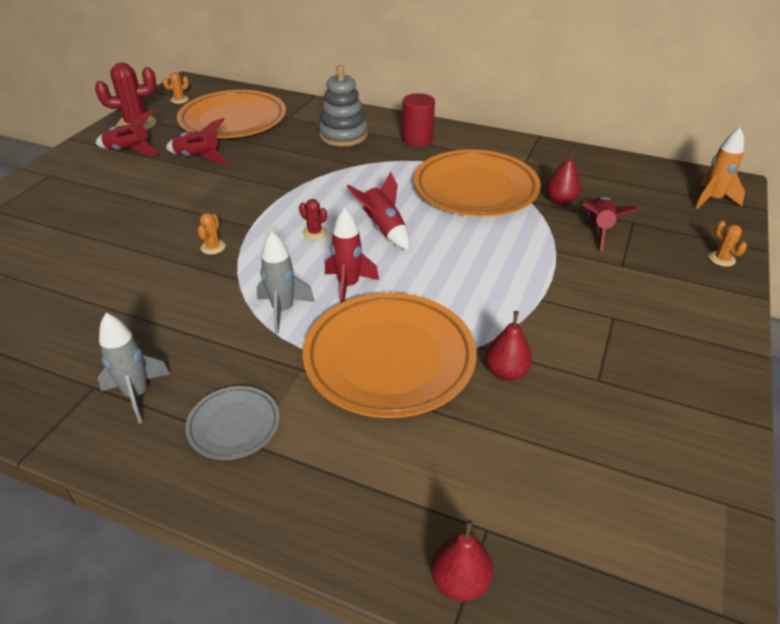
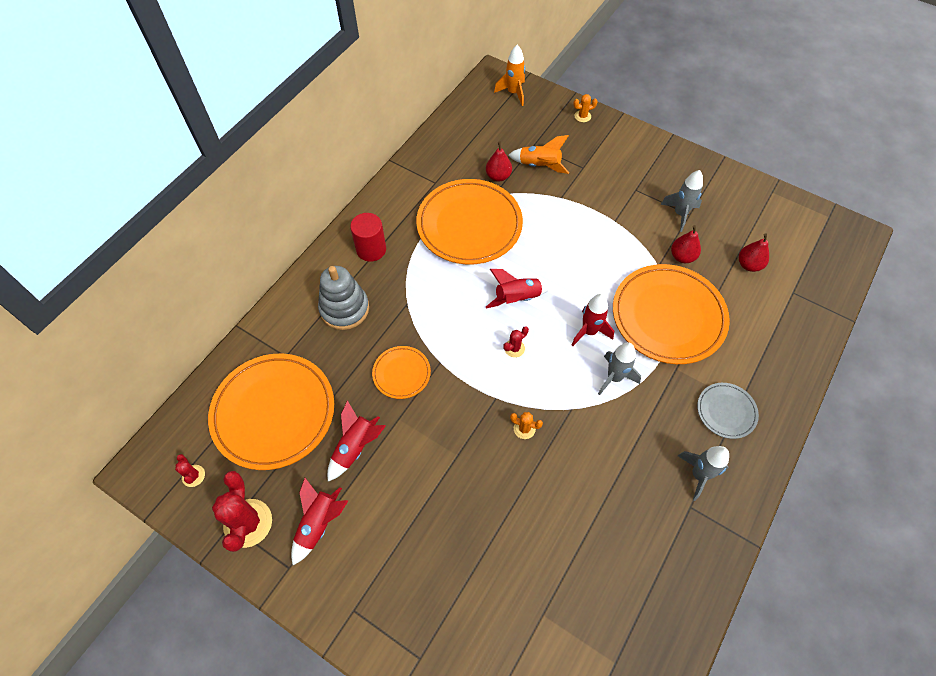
camera: 80 degrees left, 20 degrees up
(179, 100) = (193, 476): orange cactus -> red cactus
(276, 171) = (401, 373): none -> orange plate
(460, 581) = (823, 310): red pear -> red pear (749, 265)
(592, 368) = (680, 214): none -> grey rocket
(599, 229) = (539, 166): red rocket -> orange rocket

